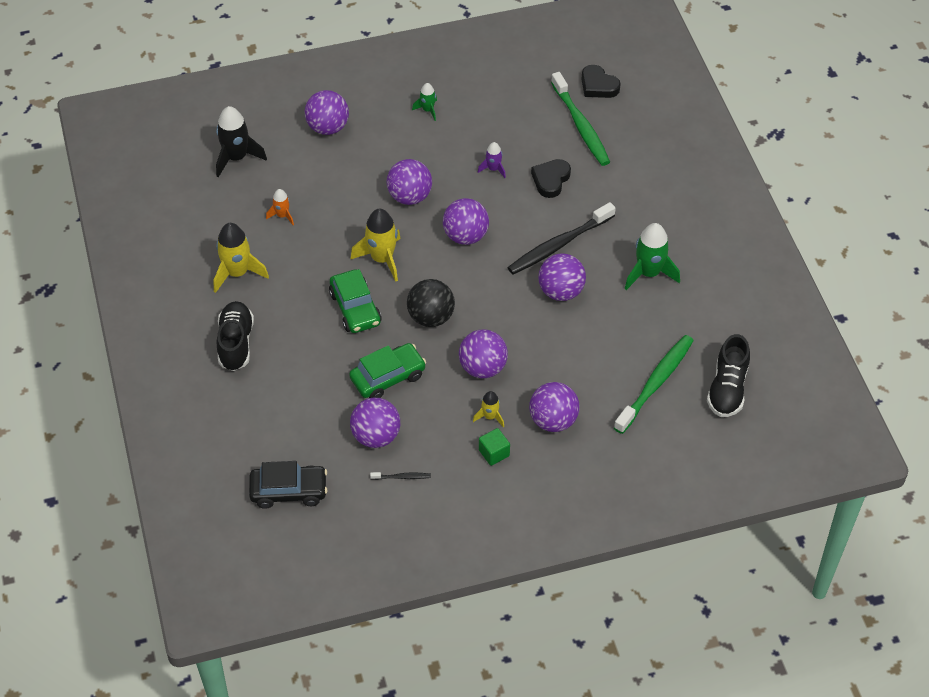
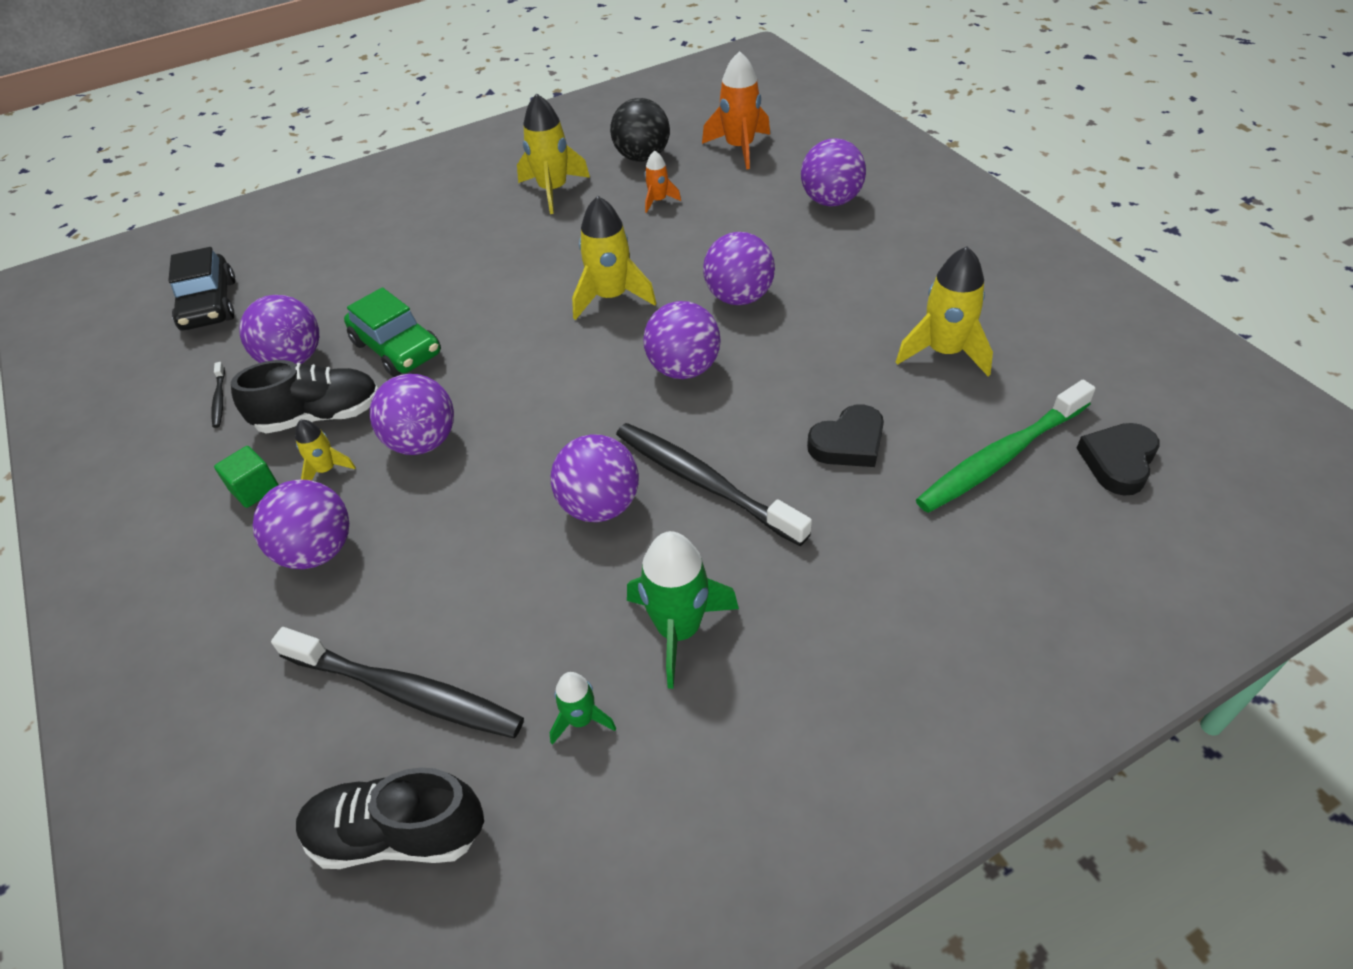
camera: 80 degrees right, 5 degrees down
(236, 158) = (739, 148): black rocket -> orange rocket
(236, 343) = (441, 214): black shoe -> black shoe (319, 416)
(355, 308) = (515, 293): green car -> none
(427, 110) = (920, 278): green rocket -> green rocket (581, 719)
(431, 317) = (513, 366): black ball -> black ball (642, 157)
(493, 169) = (837, 370): purple rocket -> none
(496, 121) = (944, 352): none -> yellow rocket
(551, 180) = (848, 443): black heart -> black heart turned 135 degrees clockwise
(655, 383) = (405, 692): green toothbrush -> black toothbrush

